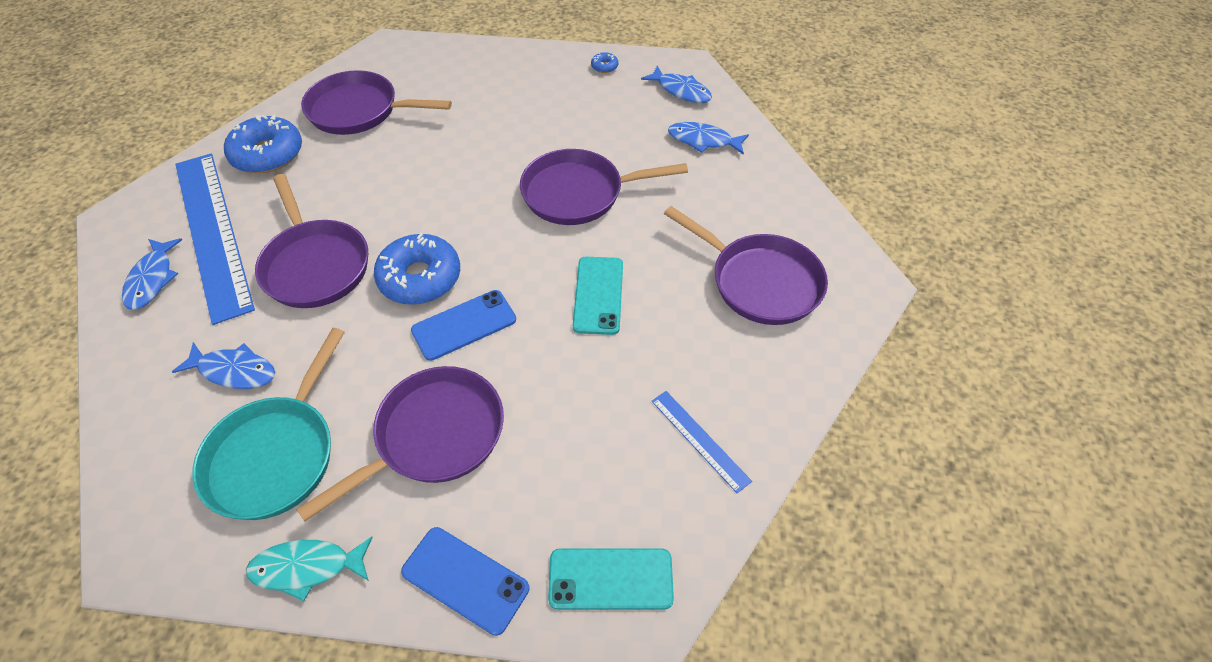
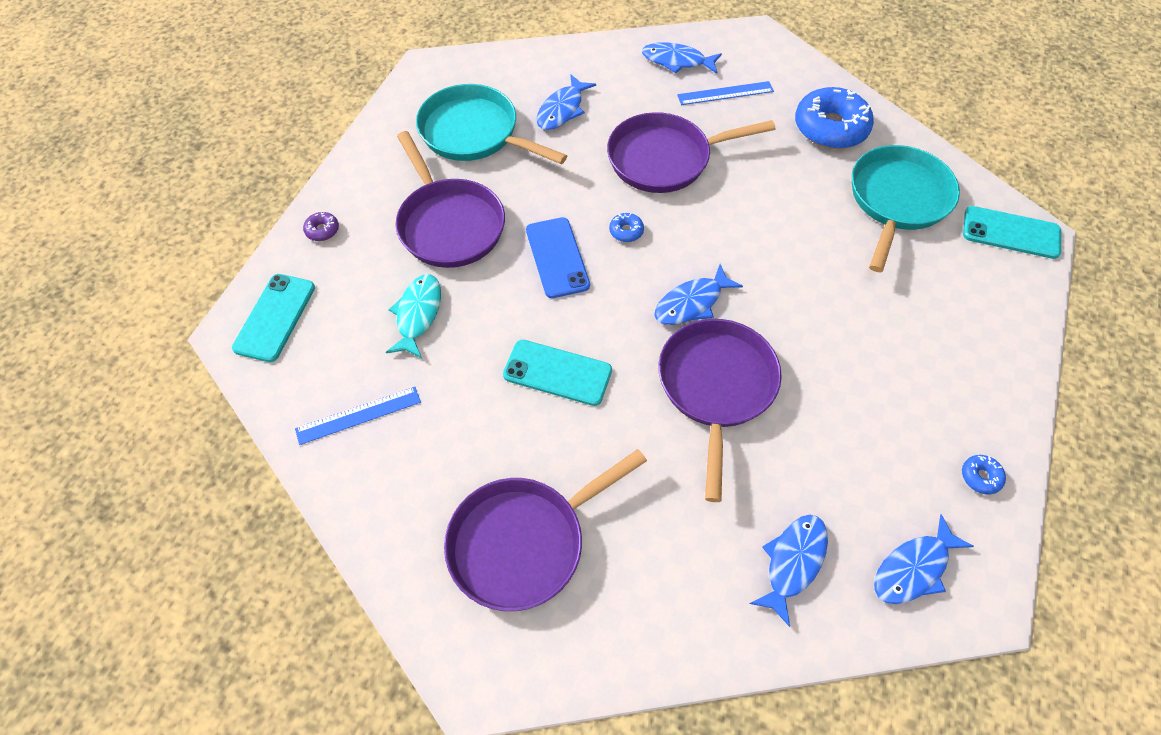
camera: 105 degrees right, 5 degrees up
(212, 232) = (725, 93): blue ruler -> blue ruler, size x0.44
(307, 568) = (377, 148): turquoise fish -> turquoise fish (418, 314)
(359, 111) = (897, 201): purple pan -> turquoise pan
(387, 55) = (1011, 232): none -> turquoise phone
(420, 278) = (626, 231): blue donut -> blue donut, size x0.42
(465, 580) = (322, 230): blue phone -> purple donut
(497, 219) = (692, 303): none -> blue fish

